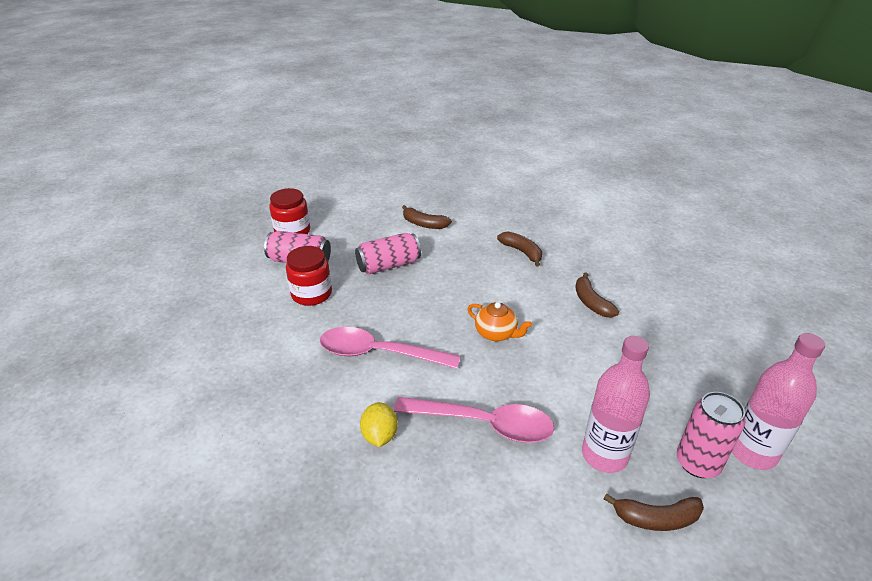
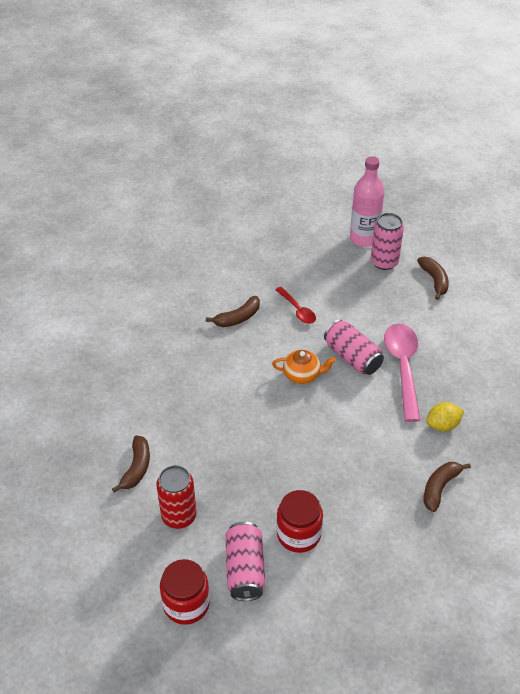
camera: 105 degrees left, 10 degrees up
(368, 237) = (179, 516): none -> red can
(379, 353) = (359, 450): pink spoon -> none
(388, 265) = (228, 480): pink can -> pink can (352, 357)
(496, 333) = (302, 375): orange teapot -> orange teapot turned 75 degrees clockwise
(522, 252) = (172, 373): brown banana -> brown banana (440, 488)
(599, 350) = (297, 310): none -> red spoon
(604, 455) = (399, 303): pink bottle -> none

